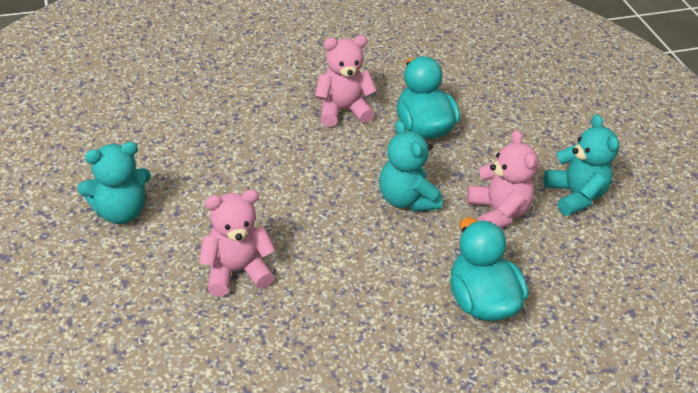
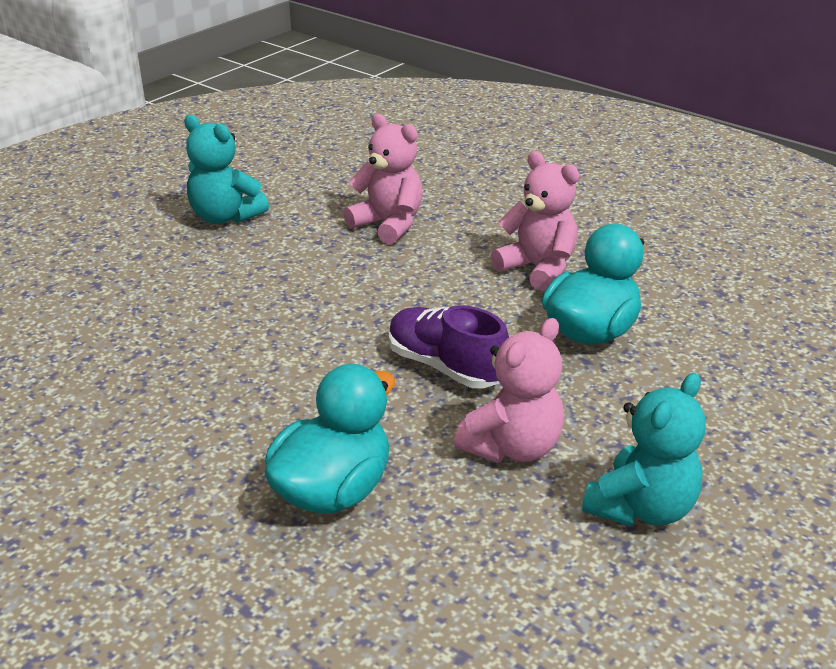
camera: 60 degrees right, 10 degrees down
(236, 271) = (210, 305): pink teddy bear -> pink teddy bear (388, 224)
(406, 199) = (446, 367): turquoise teddy bear -> purple shoe

